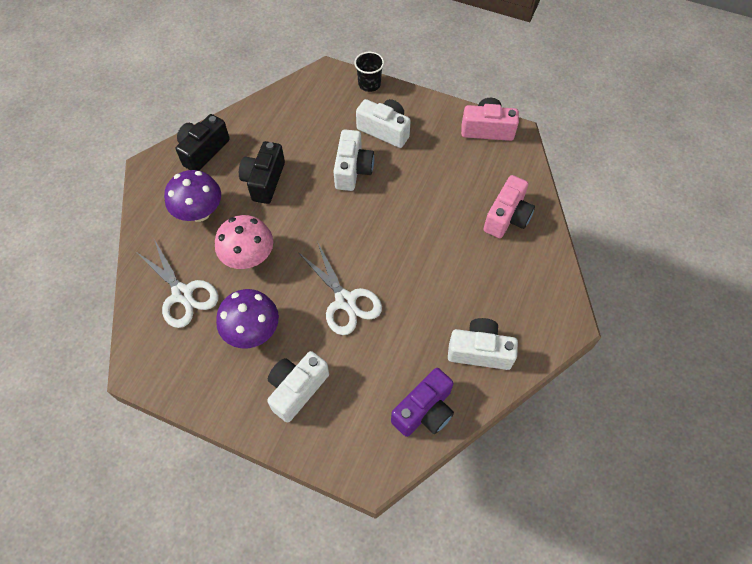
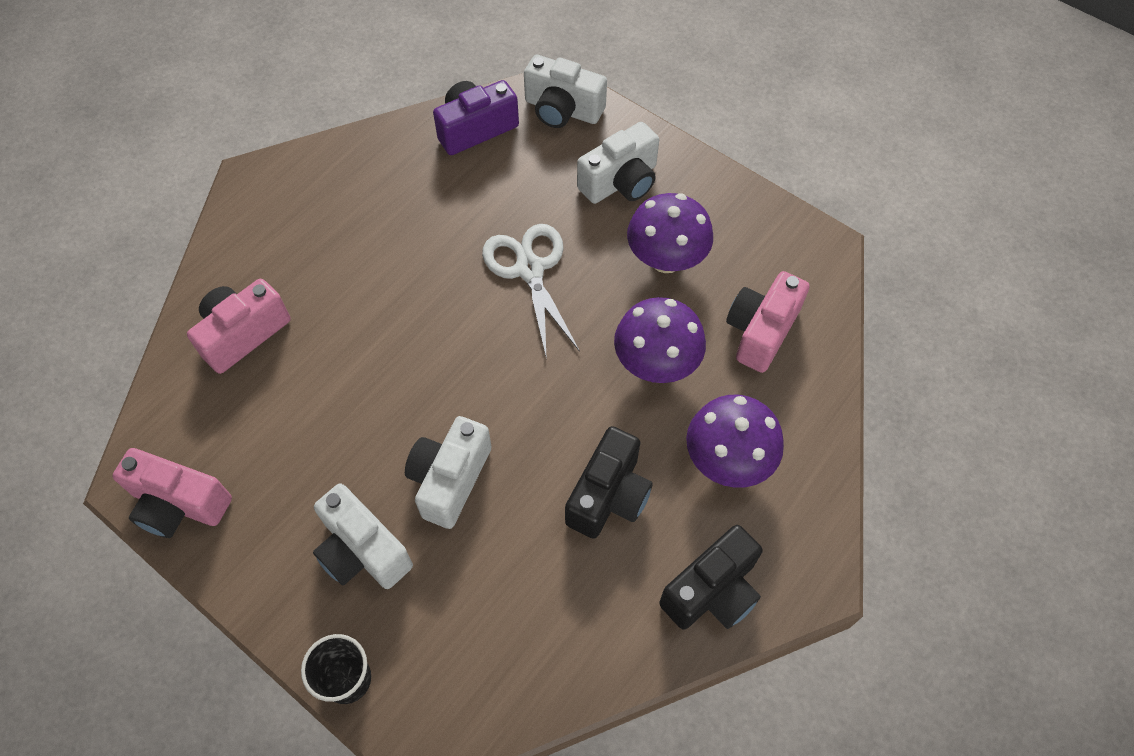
camera: 165 degrees left, 0 degrees up
(182, 294) = (761, 331): white scissors -> pink camera
(249, 257) = (656, 363): pink mushroom -> purple mushroom
(479, 351) = (380, 173): white camera -> white camera (562, 109)

